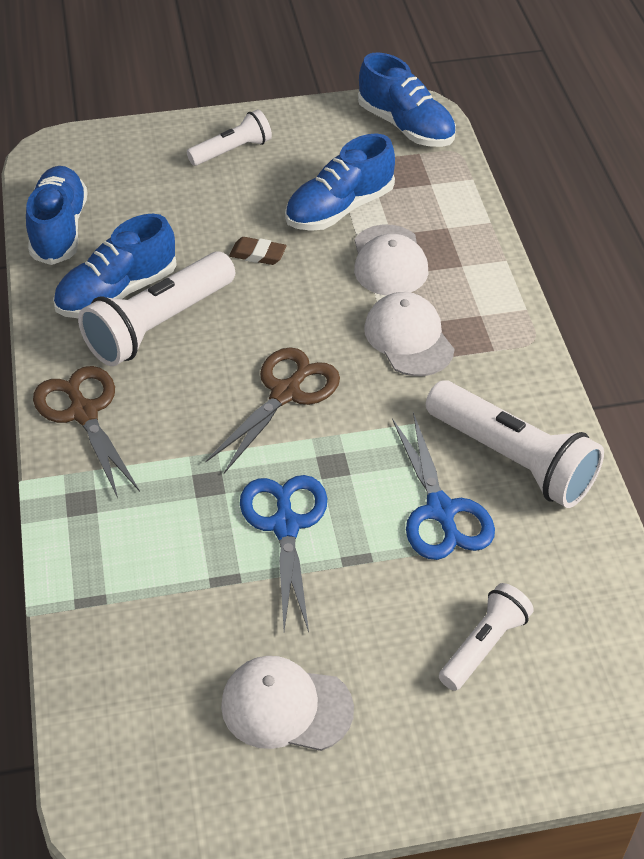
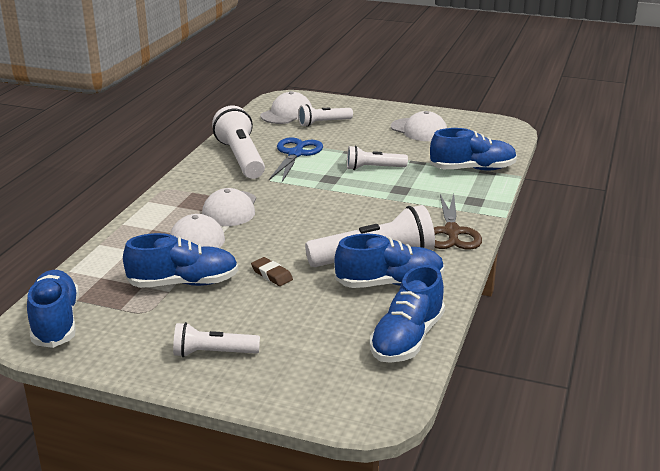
camera: 150 degrees left, 20 degrees down
(119, 598) = (472, 169): none -> blue shoe
(286, 393) = (326, 208): brown scissors -> none
(286, 525) = (373, 168): blue scissors -> white flashlight
(583, 650) = (287, 114): none -> white cap

